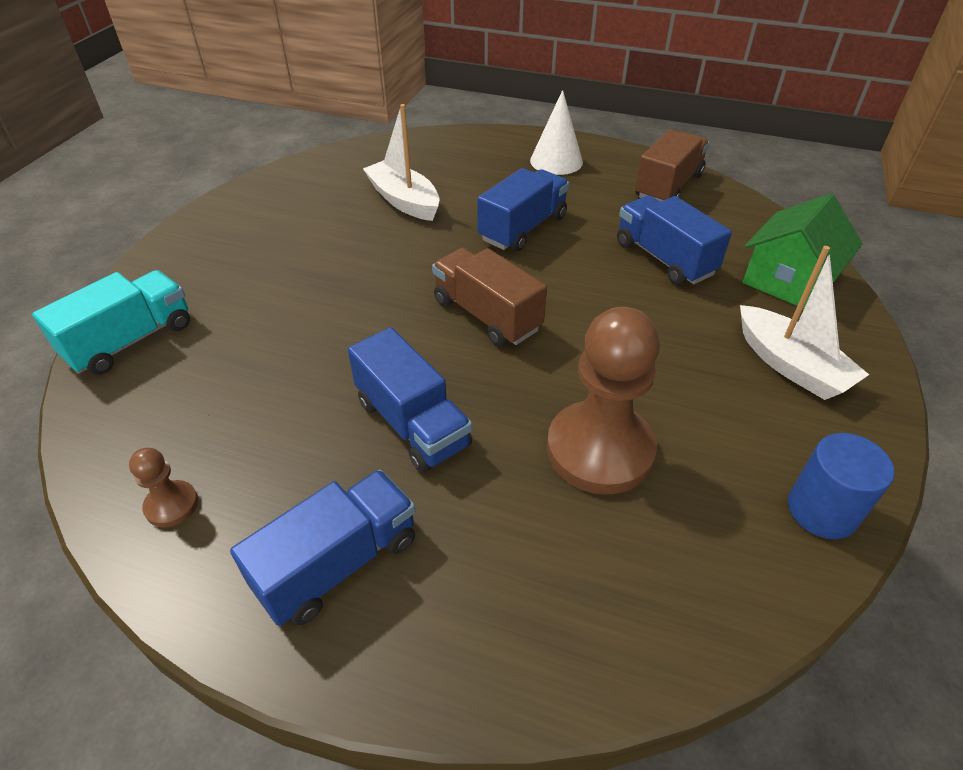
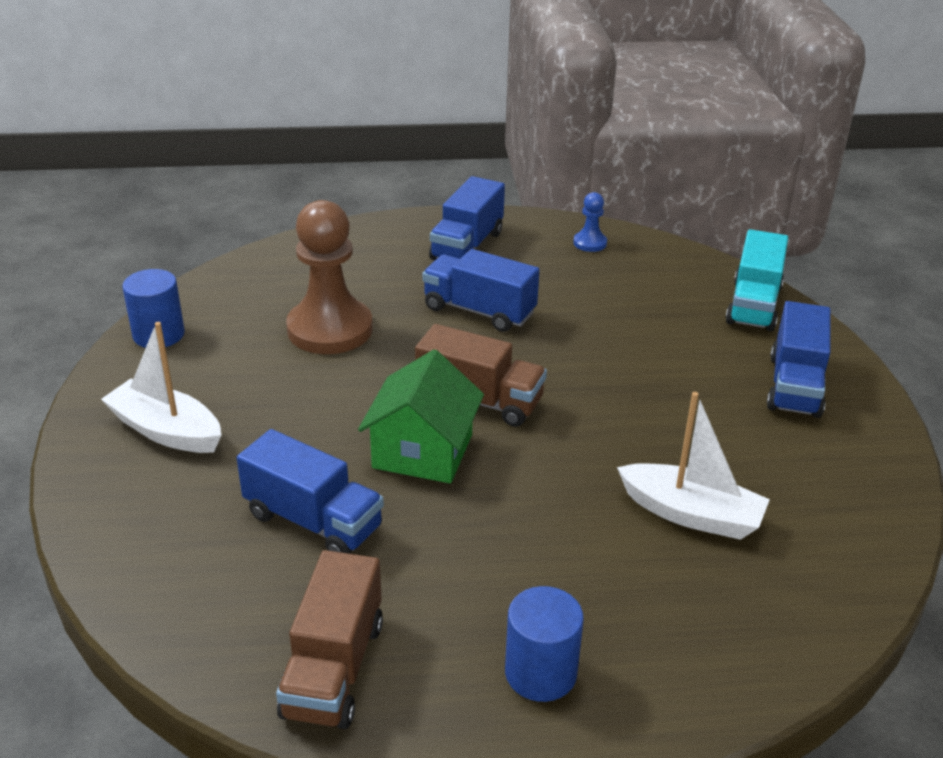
camera: 155 degrees right, 10 degrees down
(171, 505) = (590, 243): brown pawn -> blue pawn
(523, 228) = (509, 516): blue truck -> blue truck (794, 385)
(556, 161) = (540, 673): white cone -> blue cylinder
(788, 281) = (153, 532): green house -> green house (422, 451)

